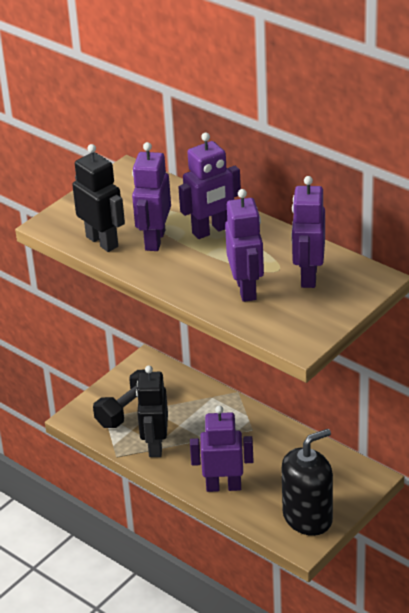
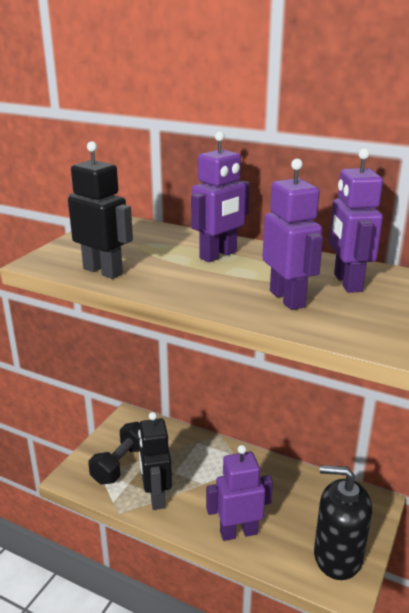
camera: 15 degrees left, 10 degrees down
(154, 240) = (161, 266): purple robot -> none
(307, 517) = (337, 556): black soap dispenser -> black soap dispenser turned 120 degrees counterclockwise

